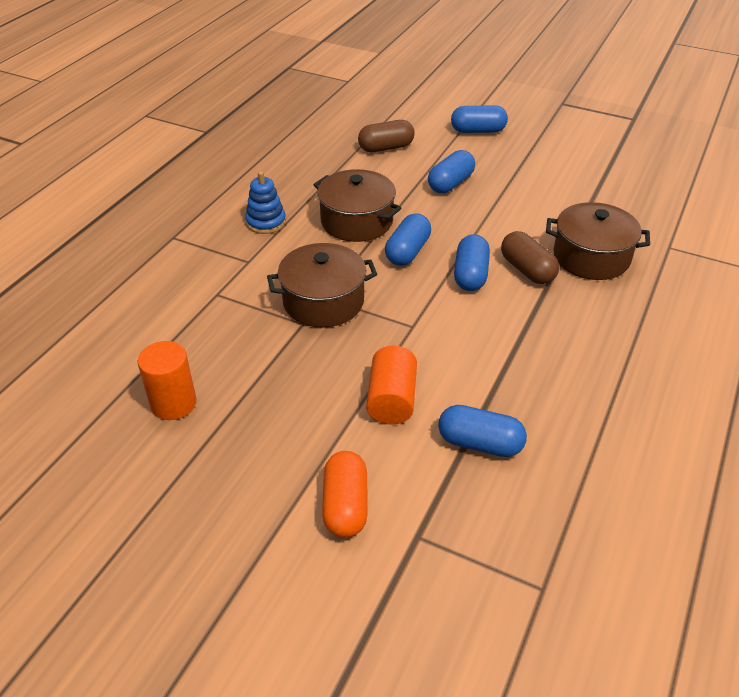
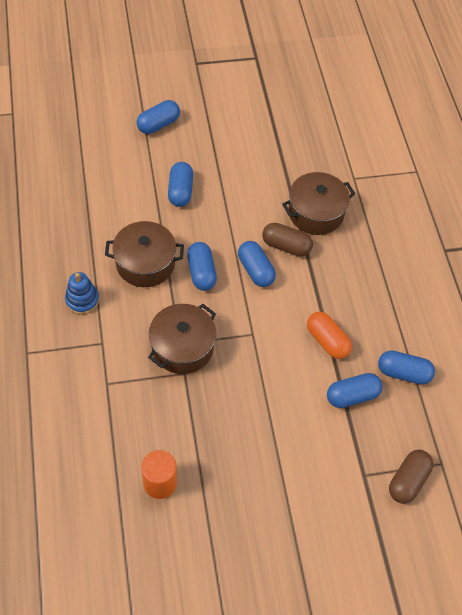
camera: 40 degrees left, 15 degrees up
(345, 505) = (315, 482): orange capsule -> orange capsule (327, 341)
(386, 148) = (106, 177): brown capsule -> brown capsule (408, 481)
(392, 400) = (284, 397): orange cylinder -> none
(573, 456) = (403, 373): none -> blue capsule

